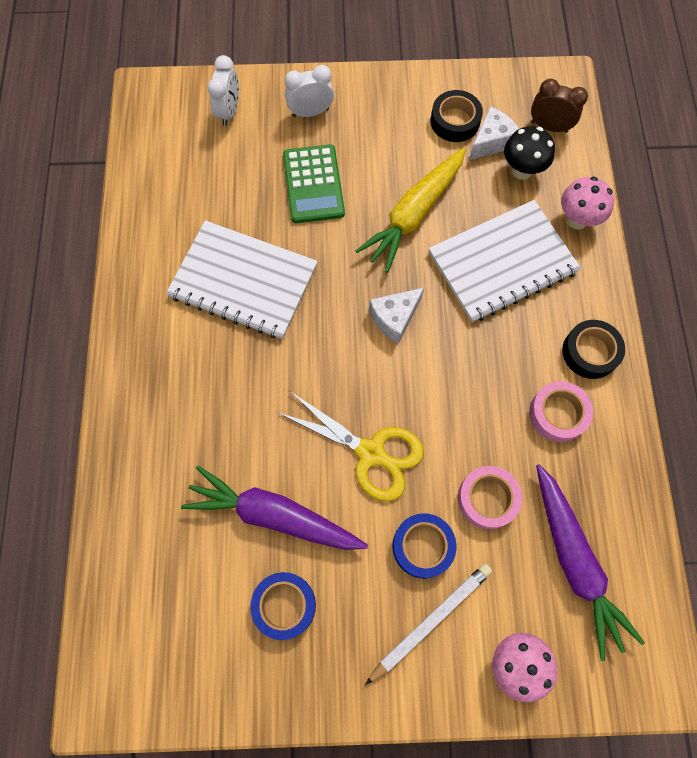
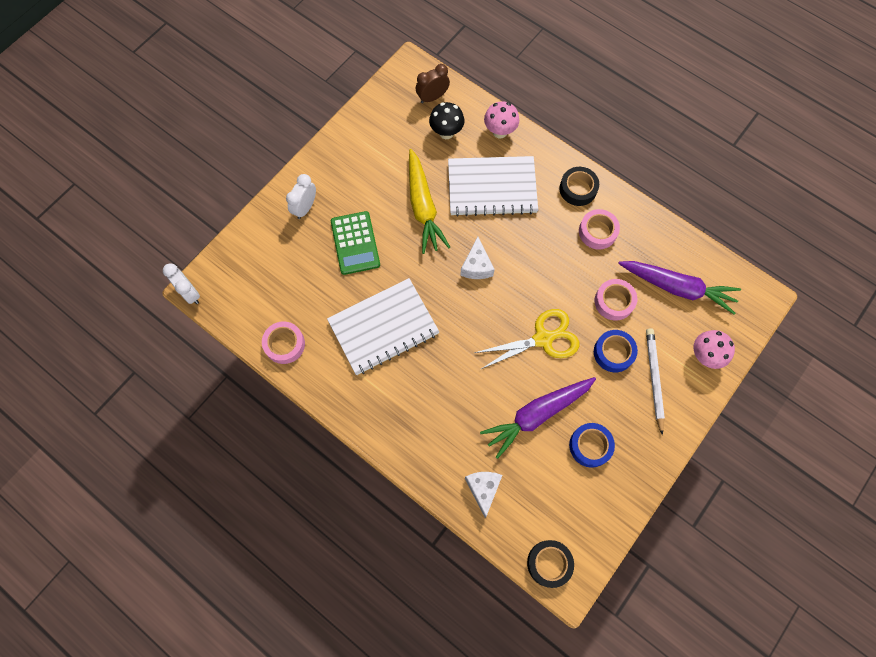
camera: 50 degrees left, 0 degrees up
(148, 207) = (284, 344): none -> pink tape
(229, 111) = (260, 251): white clock -> white clock (190, 293)
(313, 184) = (355, 243): green calculator -> green calculator turned 45 degrees clockwise
(455, 121) = (384, 139): black tape -> black tape (549, 563)
(491, 142) = (414, 132): white cheese -> white cheese (483, 489)
(502, 263) = (492, 187): white notebook -> white notebook turned 75 degrees clockwise

